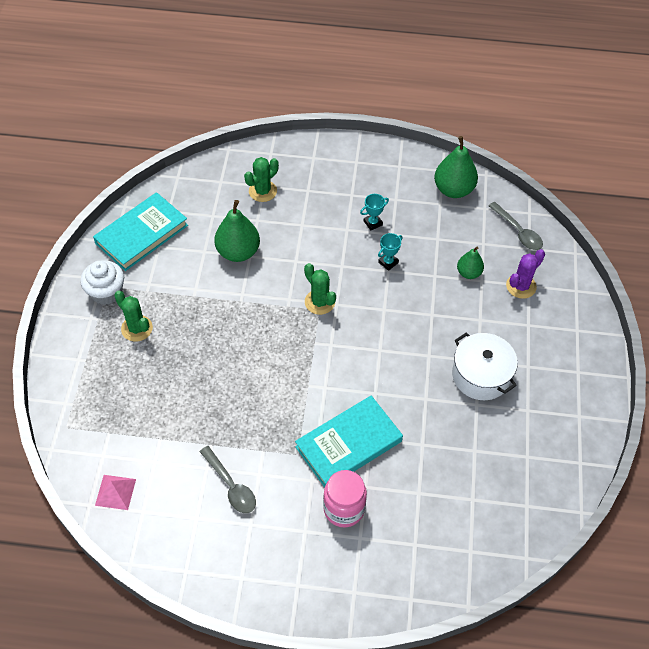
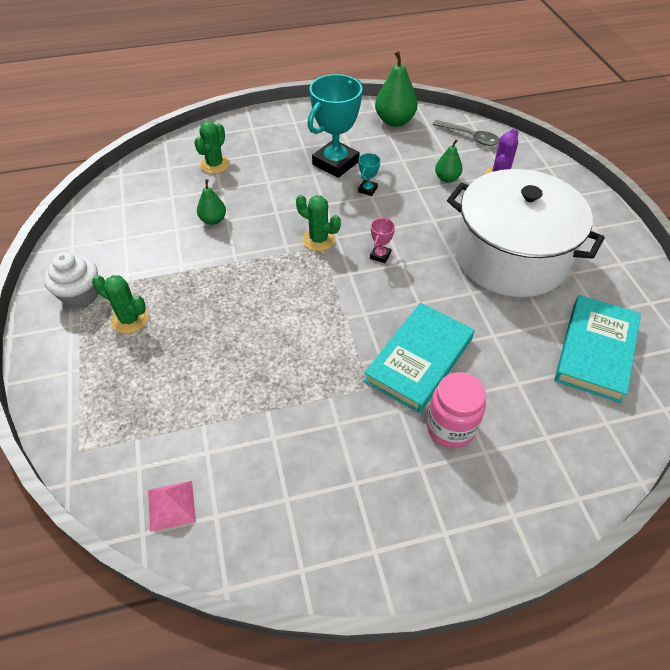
camera: 20 degrees left, 5 degrees down
(141, 234) = (101, 231): turquoise book -> turquoise book (595, 350)
(230, 485) = (311, 447): grey spoon -> none
(238, 252) = (213, 220): green pear -> green pear, size x0.59
(365, 336) = (380, 255): none -> pink trophy
(373, 223) = (335, 163): turquoise trophy -> turquoise trophy, size x2.35
(481, 375) = (511, 256): white pot -> white pot, size x1.83

